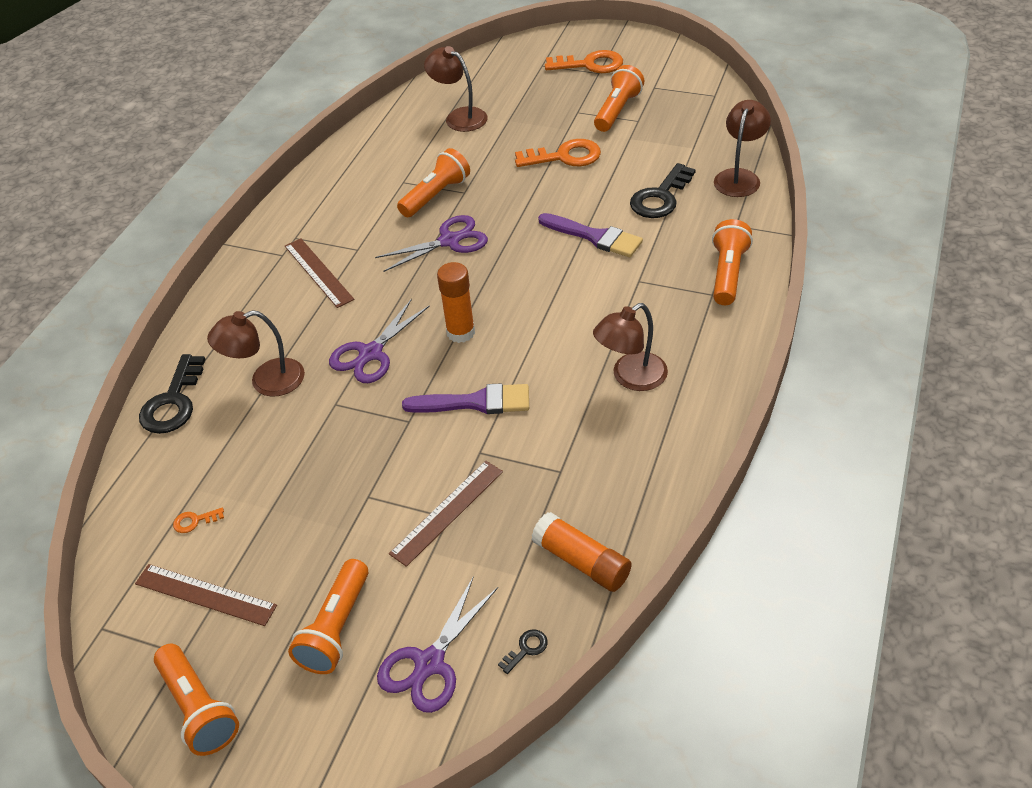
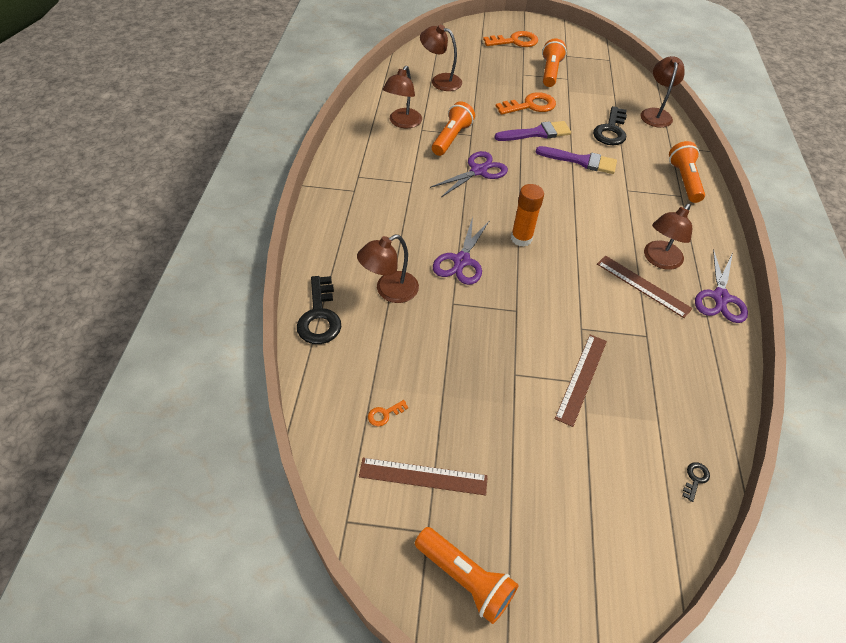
camera: 20 degrees left, 5 degrees up
(318, 272) = (389, 202): brown ruler -> brown ruler (643, 286)
(336, 628) = (544, 487): orange flashlight -> none
(383, 171) = (402, 123): none -> brown lamp
(430, 663) = (630, 503): purple scissors -> purple scissors (720, 297)
(475, 402) = (559, 290): purple brush -> purple brush (537, 133)
(581, 561) = (698, 403): orange glue stick -> none

